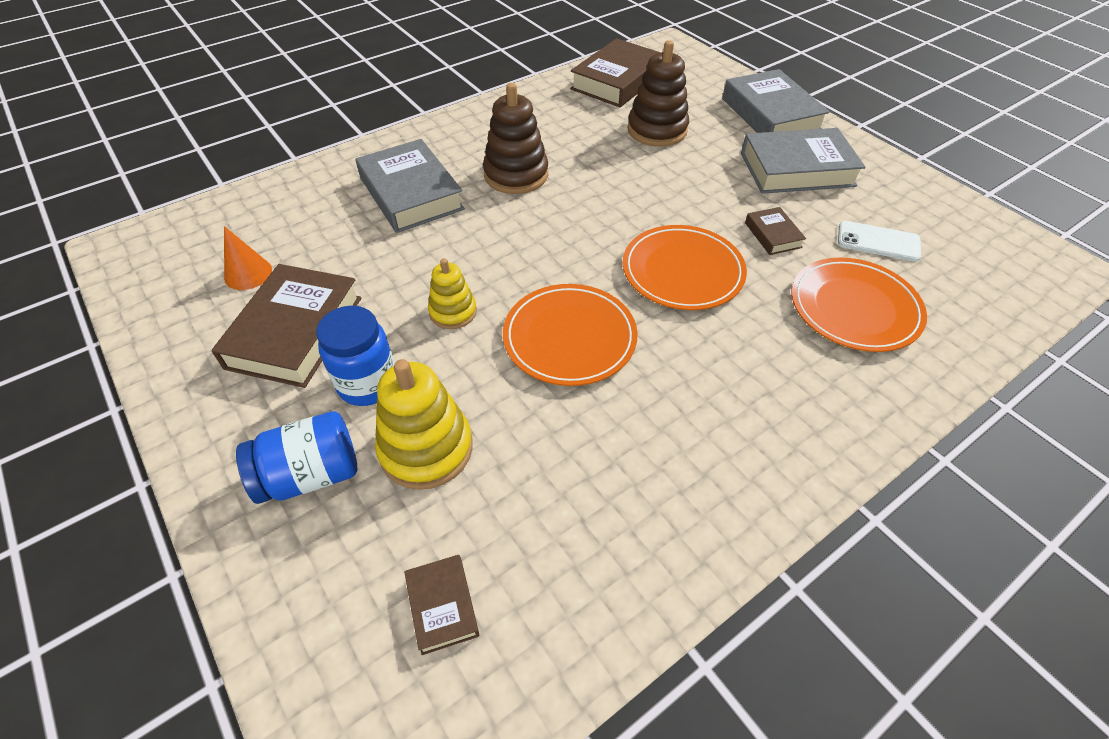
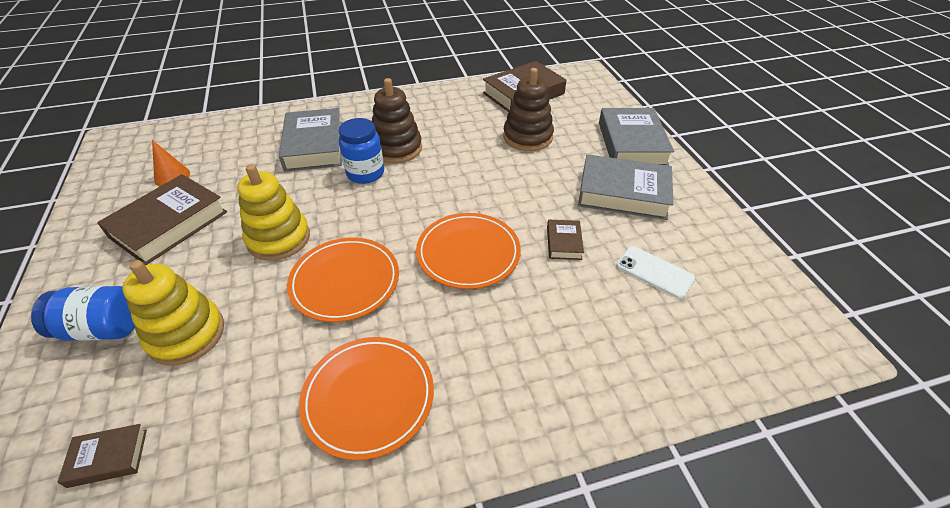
camera: 20 degrees right, 5 degrees down
(368, 384) = (185, 274): blue jar -> blue jar (365, 173)
(442, 606) = (108, 458): brown book -> brown book turned 75 degrees clockwise
(453, 312) = (278, 238): yellow stacking toy -> yellow stacking toy, size x1.66
(854, 308) = (592, 324): orange plate -> orange plate (368, 397)

